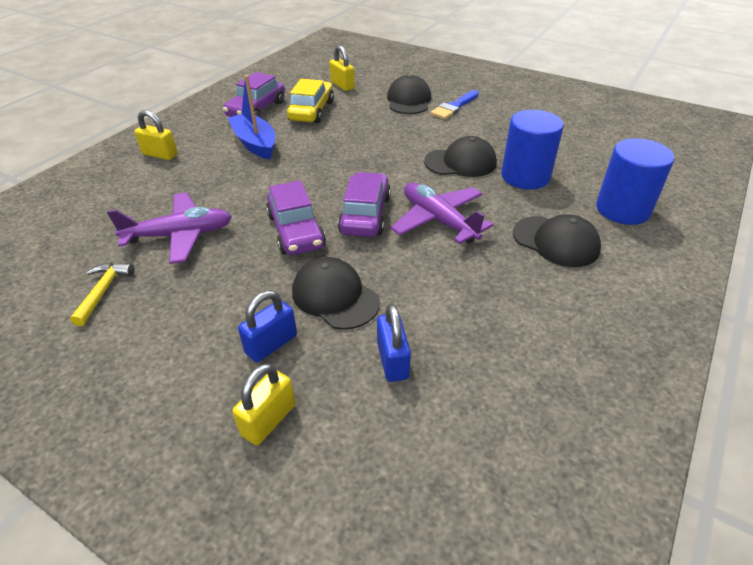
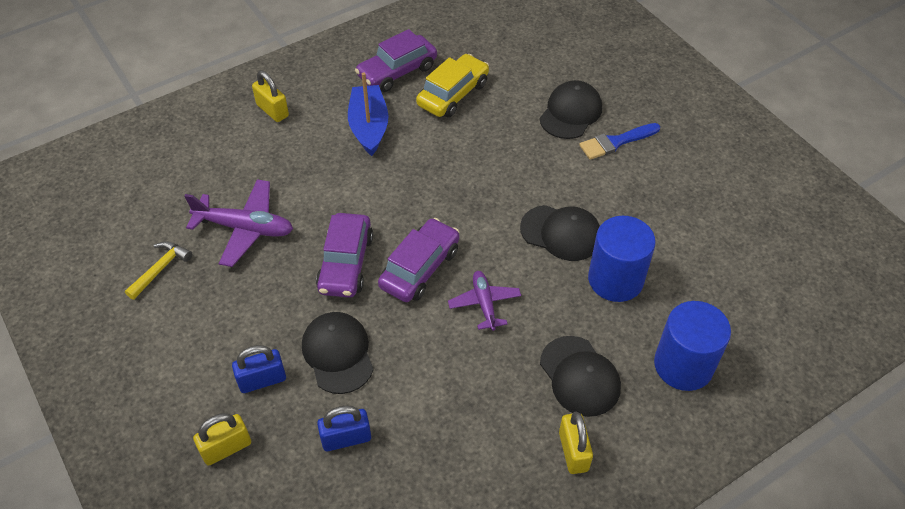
camera: 25 degrees right, 10 degrees up
(342, 85) = (511, 61): yellow padlock -> yellow padlock (573, 451)
(392, 360) = (346, 438): blue padlock -> blue padlock turned 60 degrees clockwise
(438, 220) = (484, 303): purple plane -> purple plane, size x0.63

